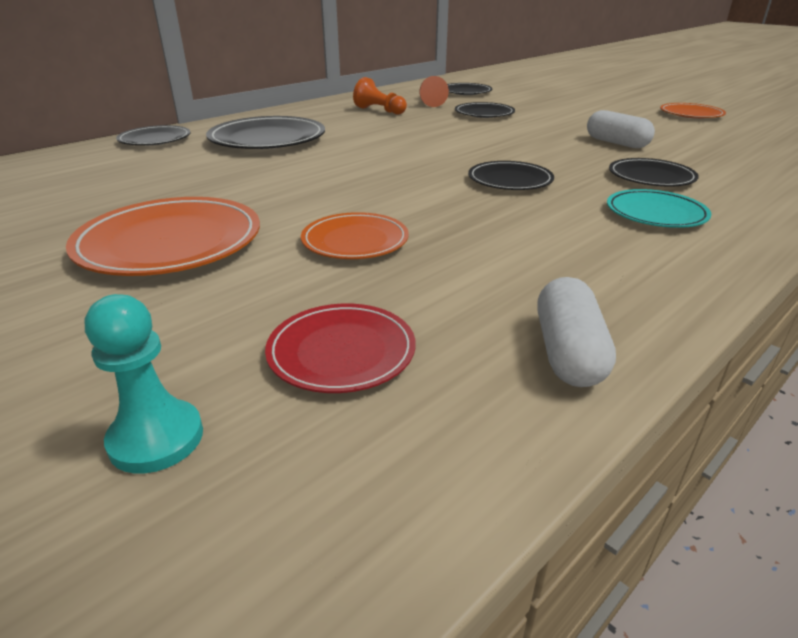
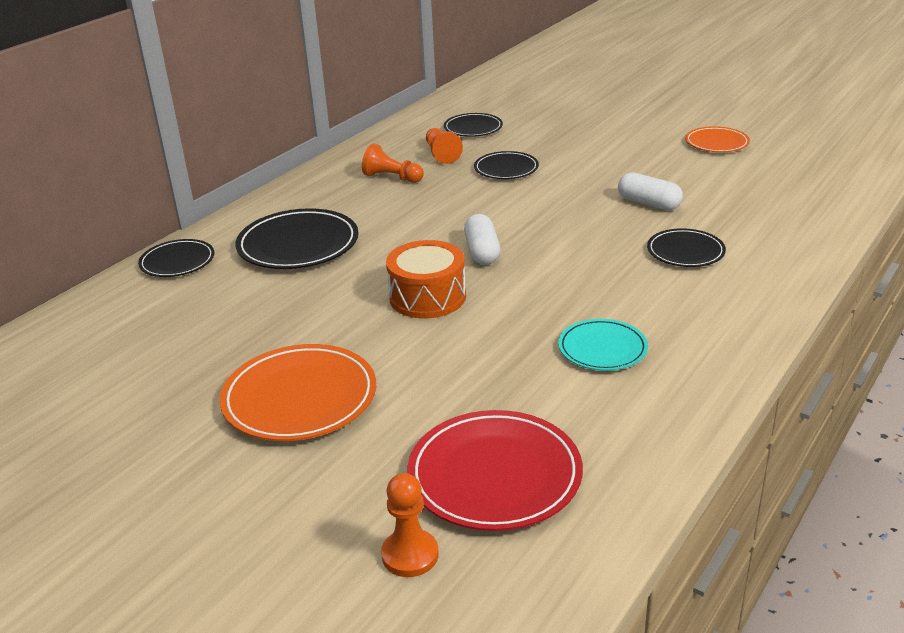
camera: 10 degrees left, 0 degrees up
(156, 438) = (410, 555): turquoise pawn -> orange pawn
(341, 352) = (495, 475): red plate -> red plate, size x1.67
(355, 241) = (455, 371): orange plate -> none
(362, 182) = (427, 297): none -> orange drum
(510, 180) = (561, 274): black plate -> none
(568, 352) = (646, 449): white capsule -> white capsule (482, 252)
(655, 213) = (693, 300): turquoise plate -> turquoise plate (602, 349)

